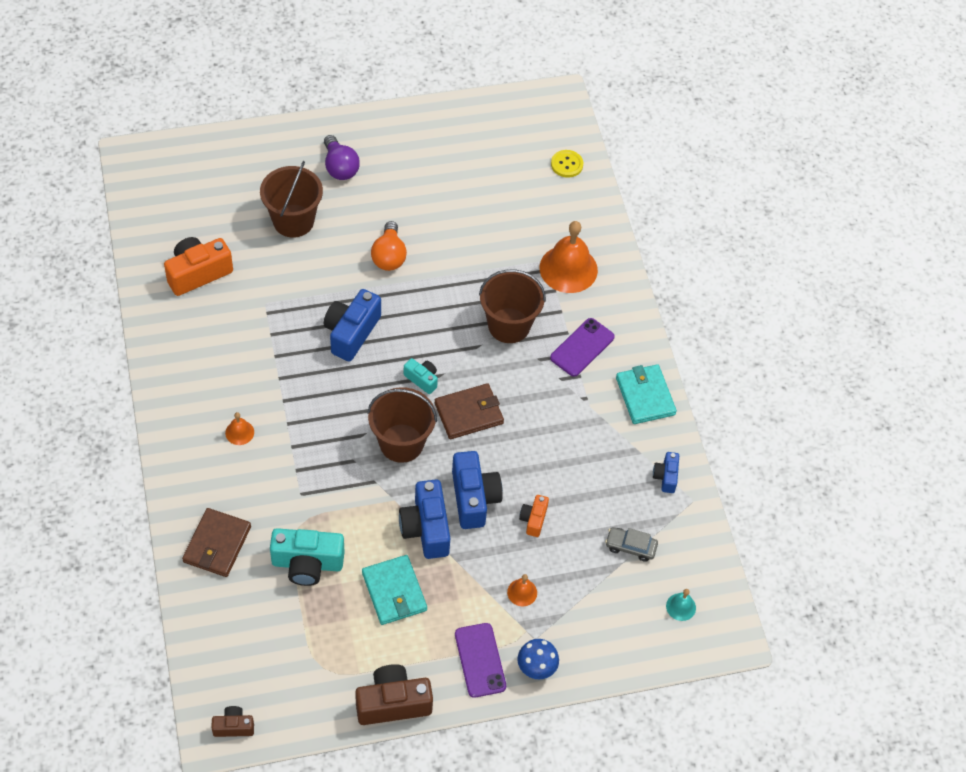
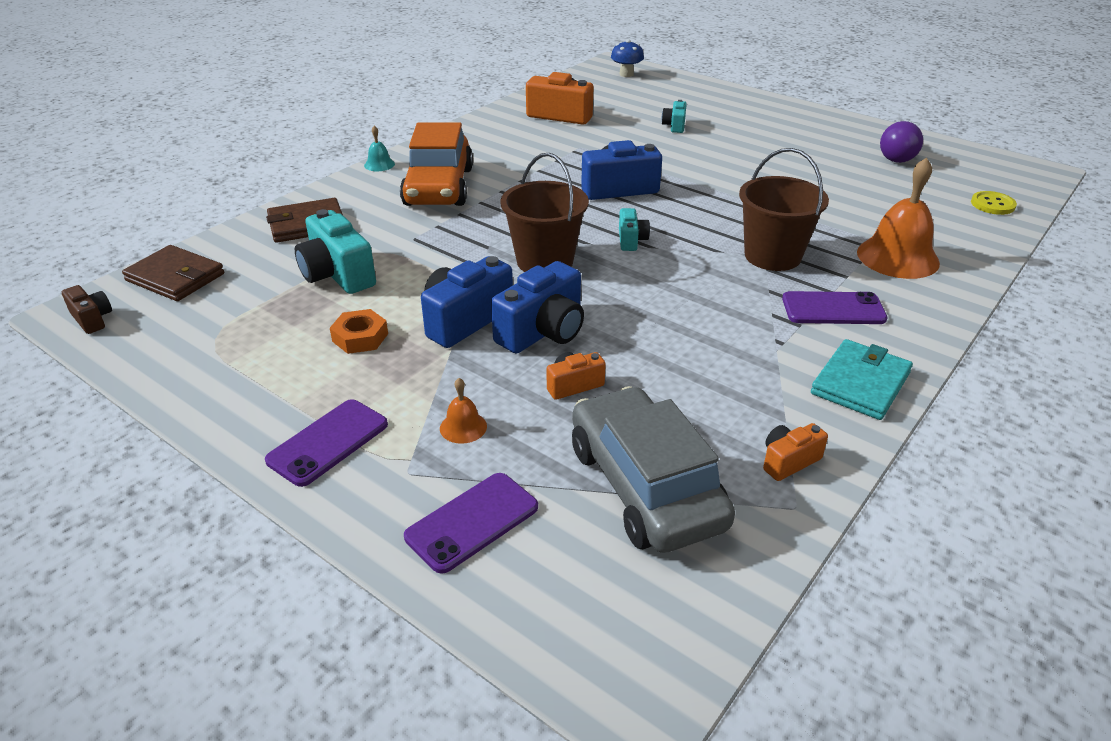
camera: 55 degrees right, 20 degrees down
(239, 432) = (439, 187): orange bell -> orange car
(293, 221) = (674, 126): brown bucket -> turquoise camera
(340, 167) = (757, 121): purple light bulb -> purple light bulb (898, 157)
(389, 256) = (723, 172): orange light bulb -> none
(393, 703) = (204, 405): brown camera -> none
(394, 592) = (360, 337): turquoise wallet -> orange nut
(469, 413) = (638, 281): brown wallet -> brown wallet (175, 277)
(536, 668) = (363, 497): blue mushroom -> blue mushroom (626, 74)
(592, 632) = (472, 522): none -> purple phone
(630, 547) = (645, 486): grey car -> grey car, size x2.29
(666, 477) = (788, 461): blue camera -> orange camera
(681, 607) = (619, 595): turquoise bell -> turquoise bell (379, 164)

